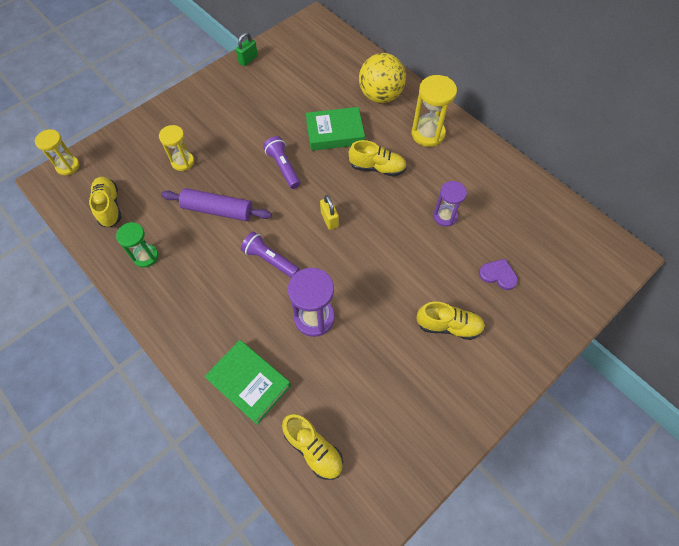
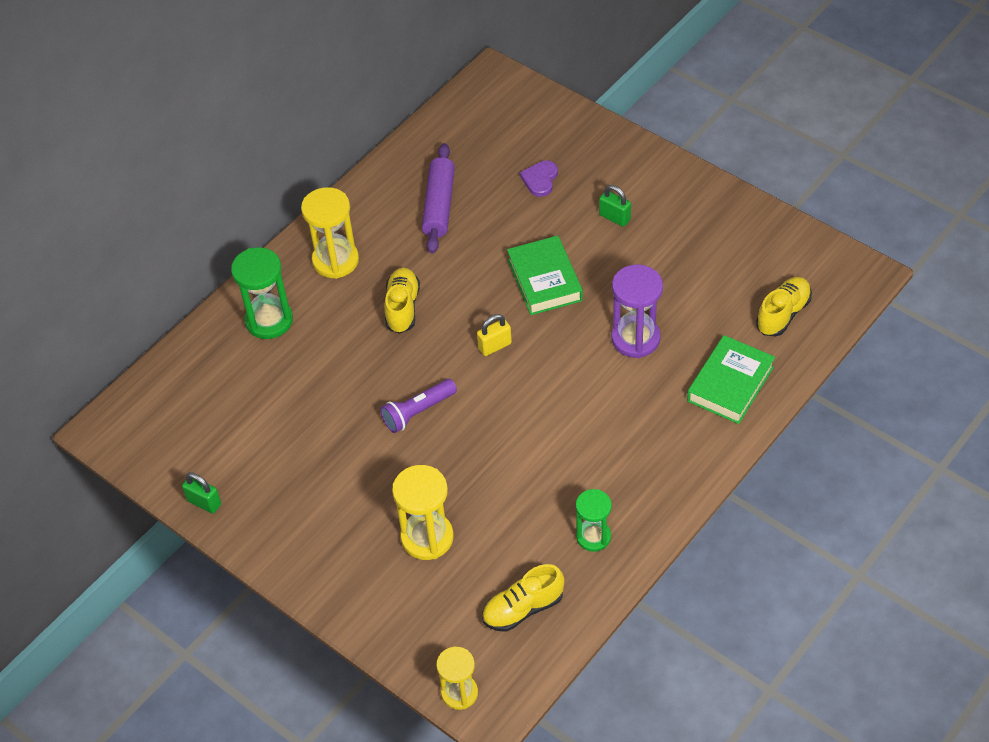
camera: 95 degrees left, 10 degrees down
(183, 162) = (427, 537): yellow hourglass -> yellow hourglass, size x1.52
(218, 210) = (503, 472): purple rolling pin -> purple rolling pin (439, 205)
(270, 259) = (567, 397): purple flashlight -> none
(335, 133) = (346, 363): green book -> green book (544, 280)
(380, 96) = (269, 320): yellow ball -> green hourglass
(445, 216) = (468, 232): purple hourglass -> none
(448, 326) = (614, 217): yellow shoe -> green padlock

